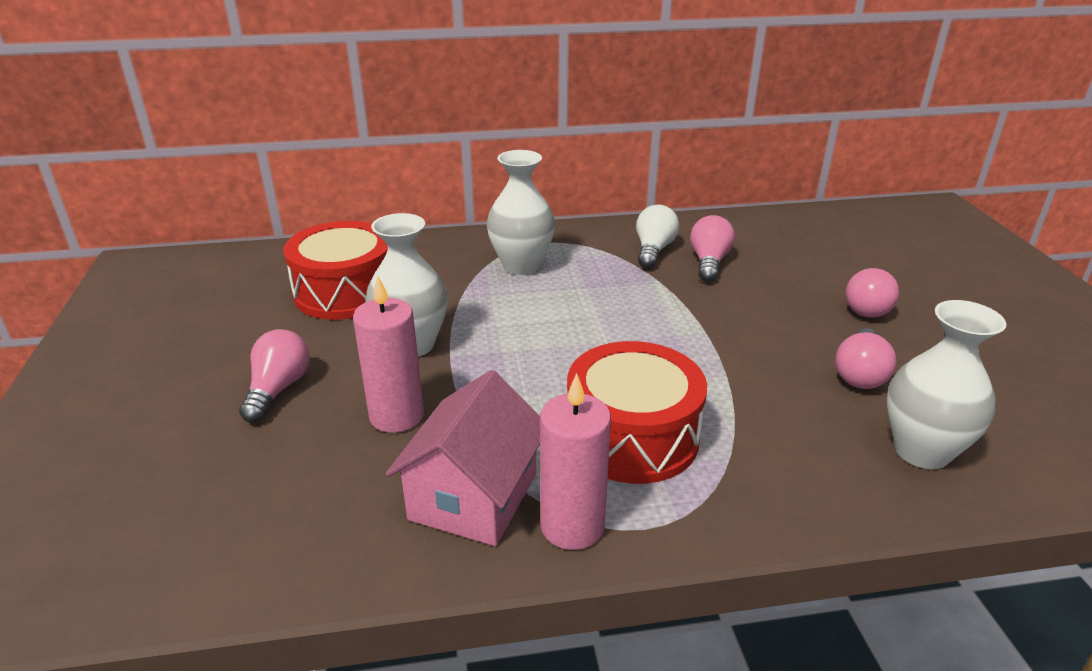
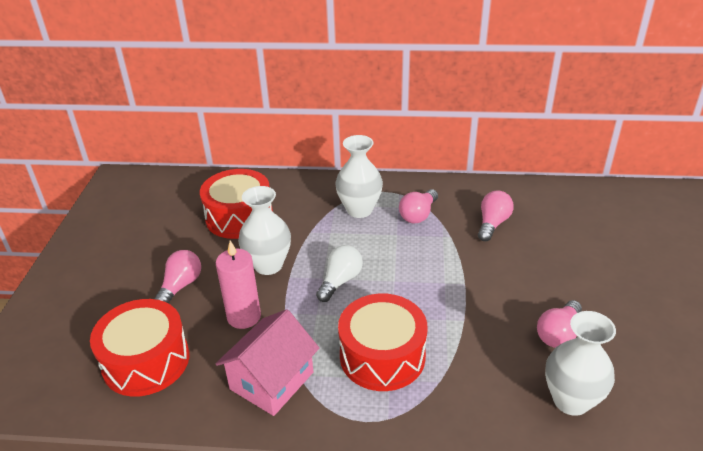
camera: 15 degrees right, 5 degrees up
(248, 502) = (146, 361): none -> red drum
(572, 526) = (322, 411): pink candle -> none
(653, 250) = (456, 208): white light bulb -> white light bulb (340, 281)
(866, 306) = (592, 278): pink light bulb -> pink light bulb (418, 215)

